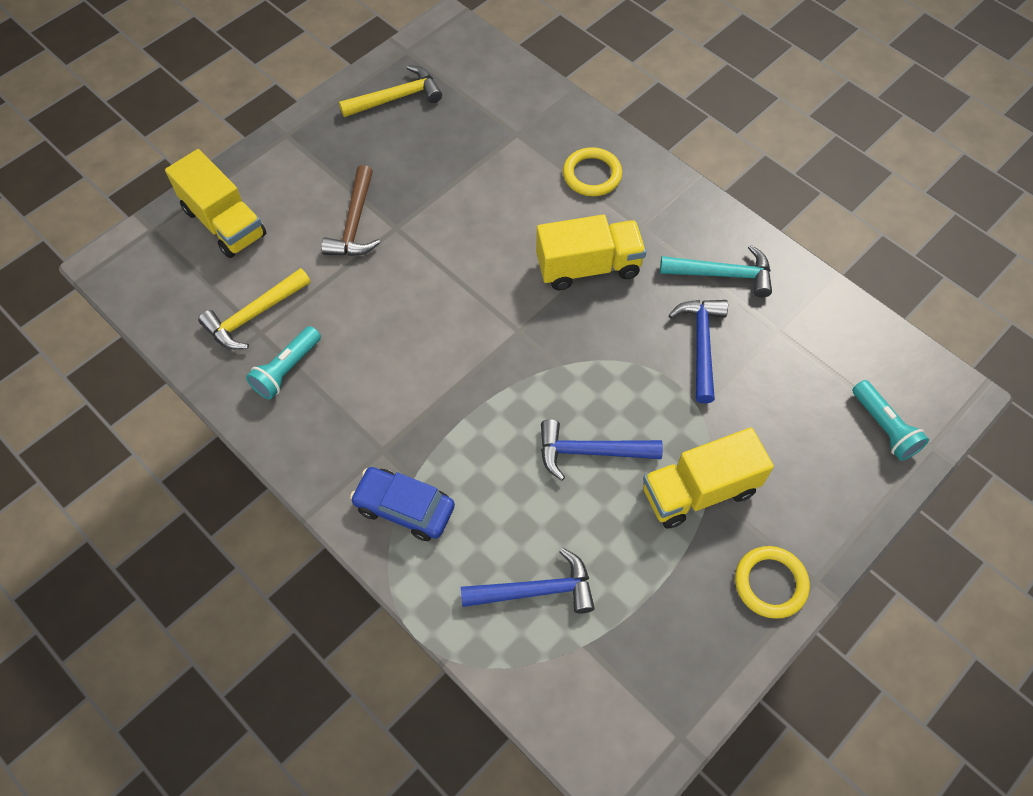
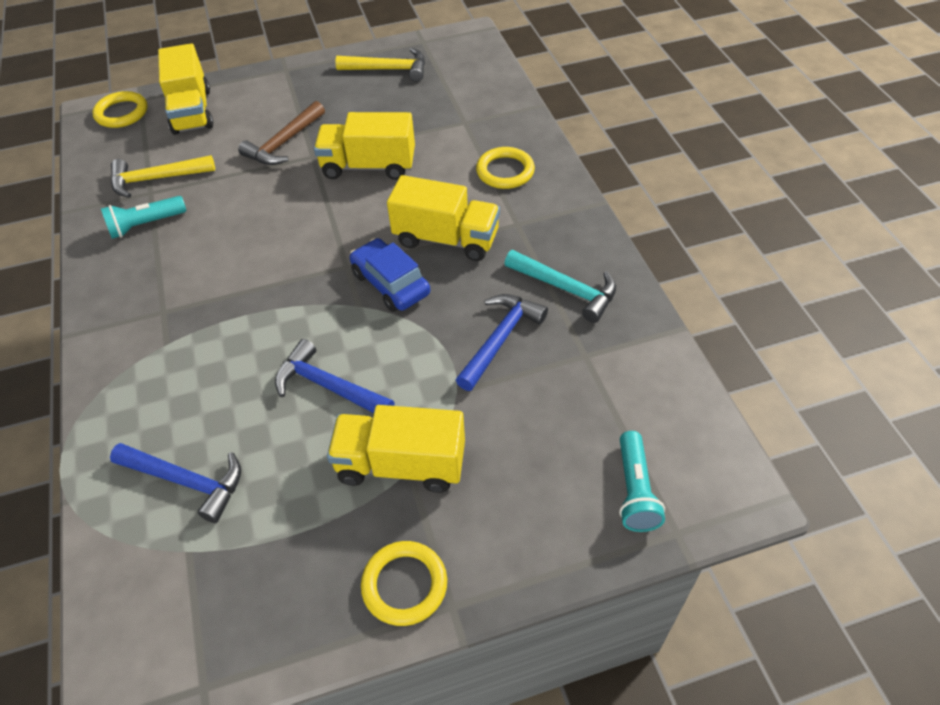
camera: 30 degrees right, 10 degrees down
(145, 253) = (122, 113): none -> yellow ring
(404, 508) = (141, 363): blue car -> blue car (390, 283)
(460, 218) = (368, 166): none -> yellow truck

